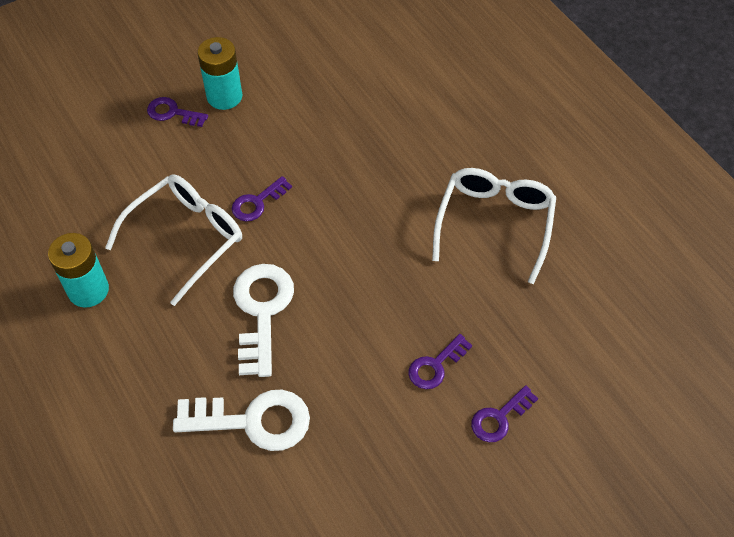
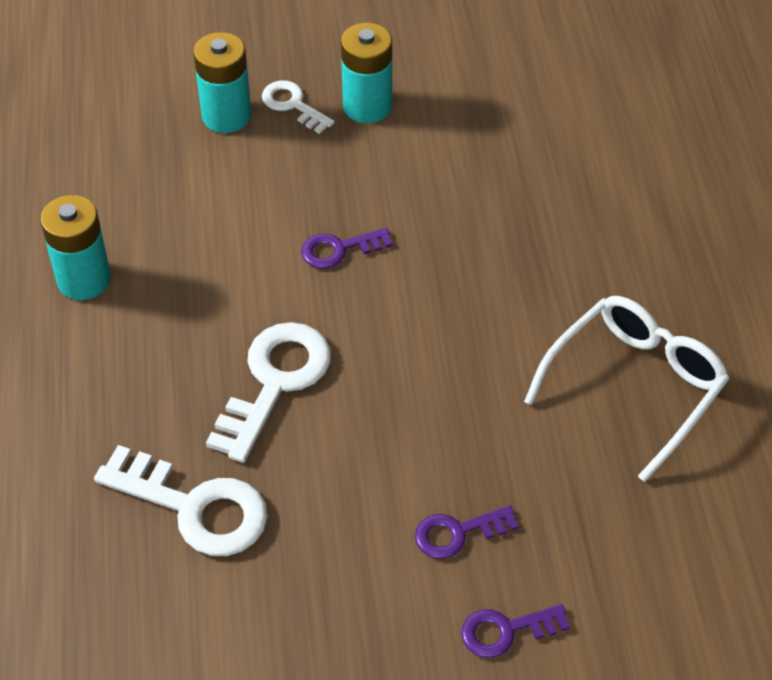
camera: 25 degrees right, 5 degrees down
(130, 136) = (226, 116): none -> turquoise battery
(172, 113) = (293, 105): purple key -> white key
(186, 238) = (230, 260): white glasses -> none

